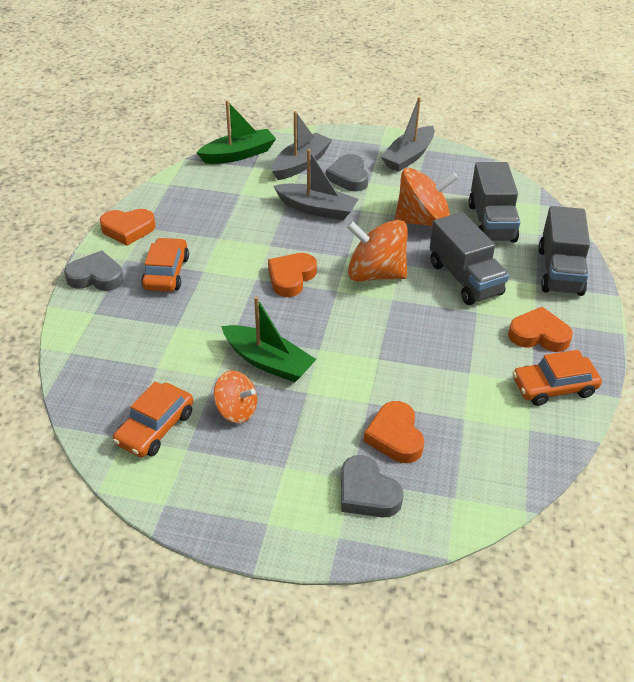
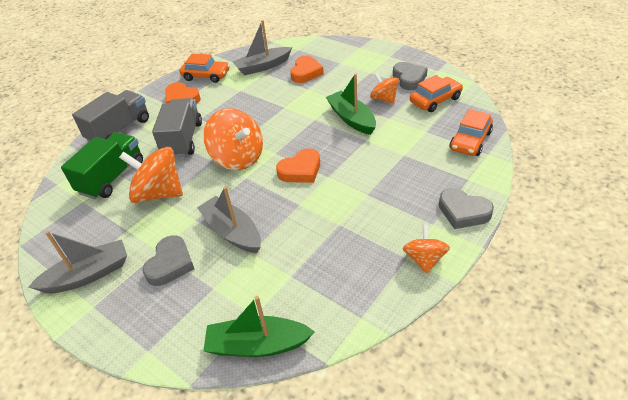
camera: 150 degrees left, 0 degrees up
(128, 229) = (424, 259): orange heart -> orange spinning top
(166, 273) = (399, 200): orange car -> orange car (470, 141)
(301, 164) = (200, 301): grey boat -> grey boat (263, 66)
(367, 492) = (336, 57): grey heart -> grey heart (409, 79)
(491, 222) = (112, 177): grey truck -> green truck

